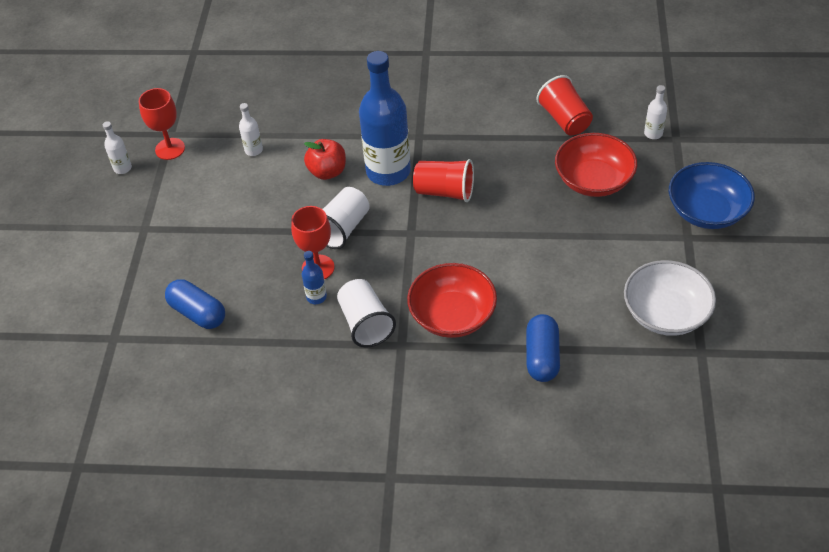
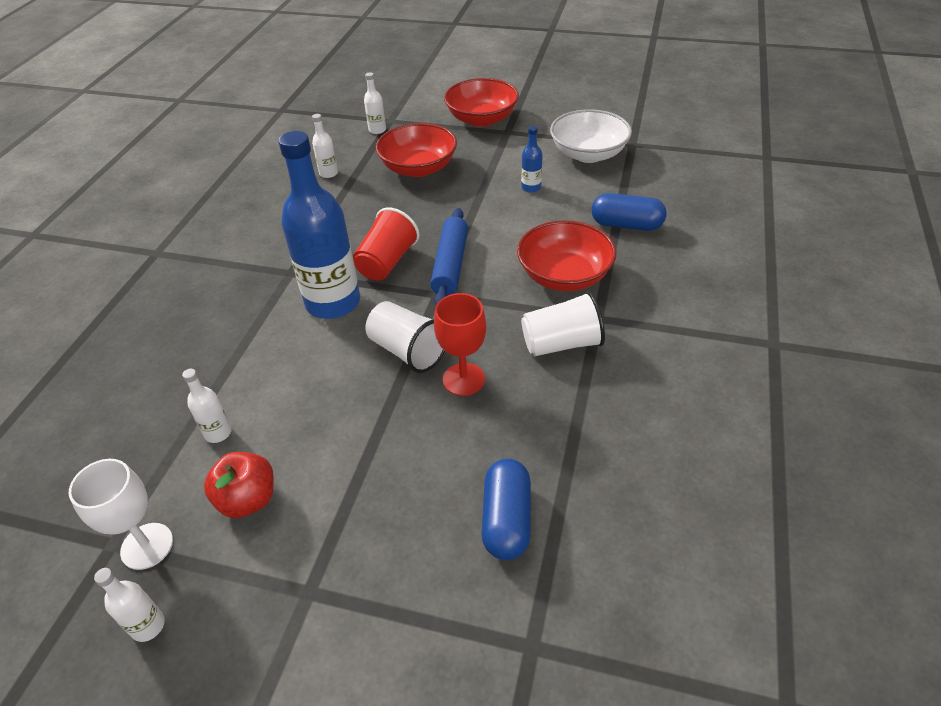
camera: 80 degrees left, 5 degrees down
(170, 149) = (147, 546): red goblet -> white goblet
(198, 313) = (507, 519): blue capsule -> blue capsule turned 45 degrees counterclockwise
(316, 297) = (510, 384): blue bottle -> blue bottle (531, 187)
(327, 172) = (304, 357): red apple -> red apple (248, 499)
(450, 233) = (450, 265): none -> blue rolling pin
(564, 119) = (328, 173): red cup -> white bottle
(706, 211) = (482, 119): blue bowl -> red bowl

